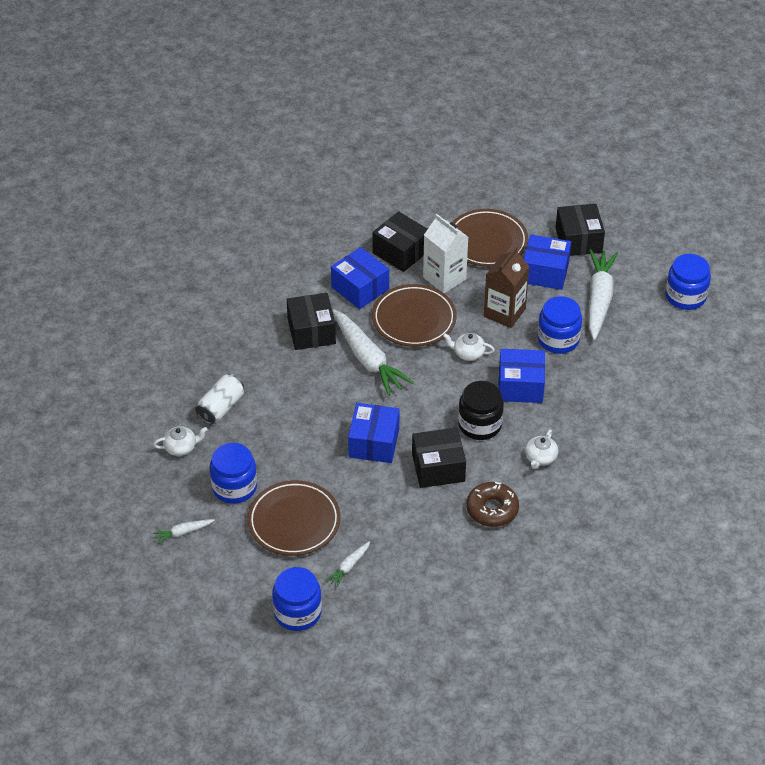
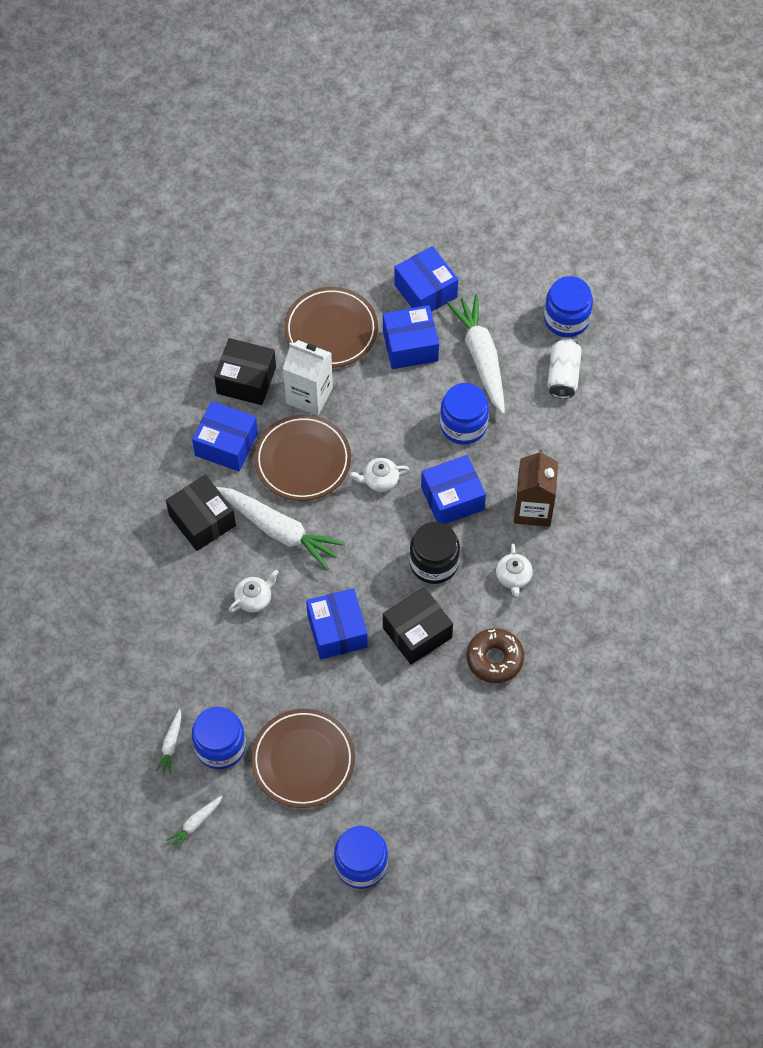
camera: 25 degrees left, 15 degrees up
(181, 447) = (138, 722): white teapot -> white teapot (254, 598)
(221, 407) = (155, 655): white can -> white can (563, 375)
(349, 566) = (385, 788): white carrot -> white carrot (171, 745)
(504, 312) = (392, 414): brown carton -> brown carton (533, 509)
(578, 240) = (425, 291): black box -> blue box

